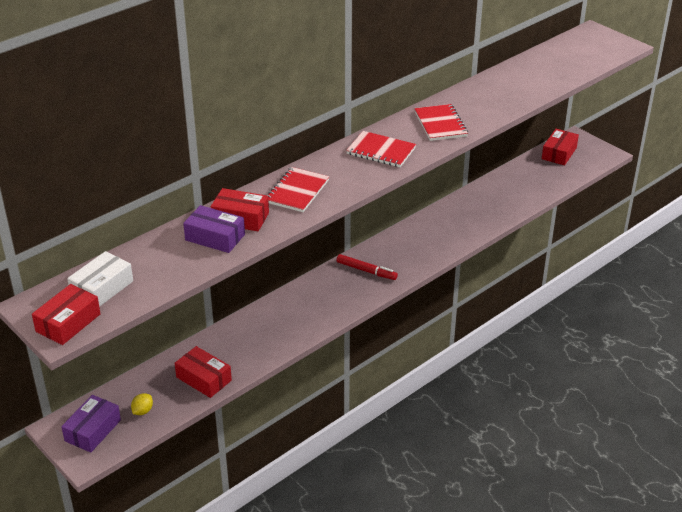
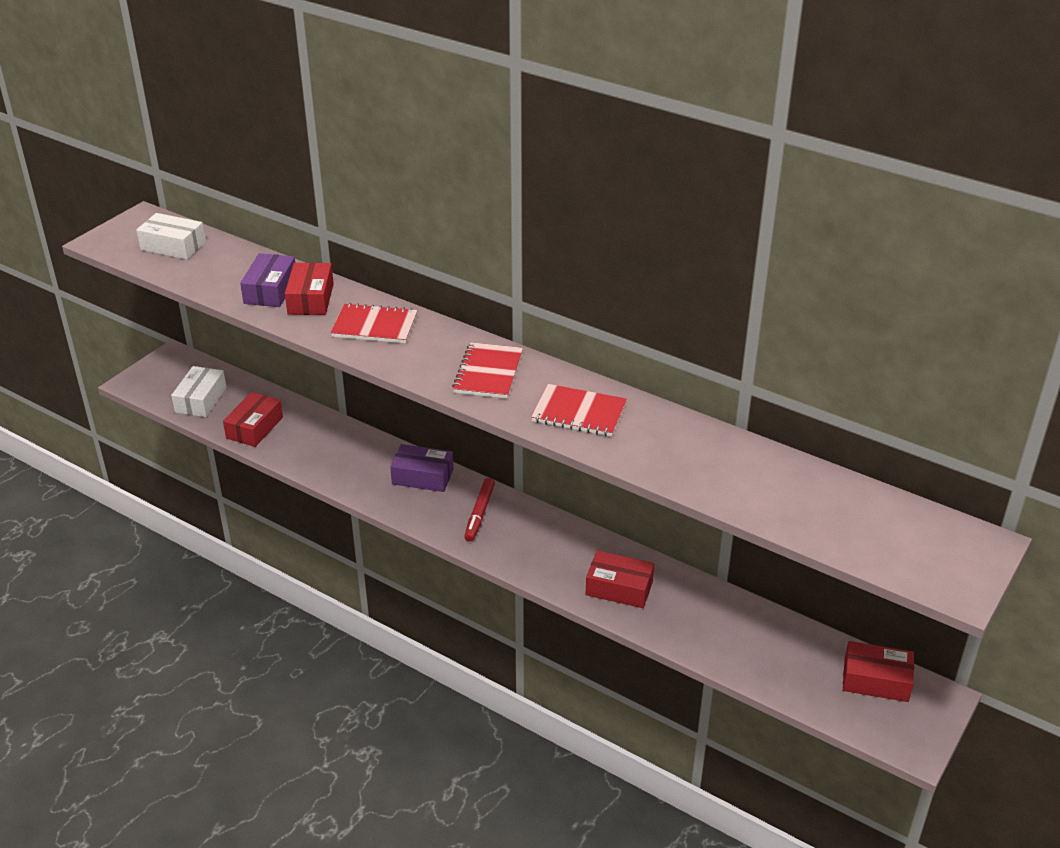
camera: 75 degrees right, 0 degrees up
(68, 323) = (119, 241): red box -> red box (619, 588)
(93, 430) = (170, 377): purple box -> purple box (422, 476)
(142, 411) = (201, 400): yellow lemon -> white box
(440, 124) = (579, 413): red notebook -> red notebook turned 45 degrees clockwise

